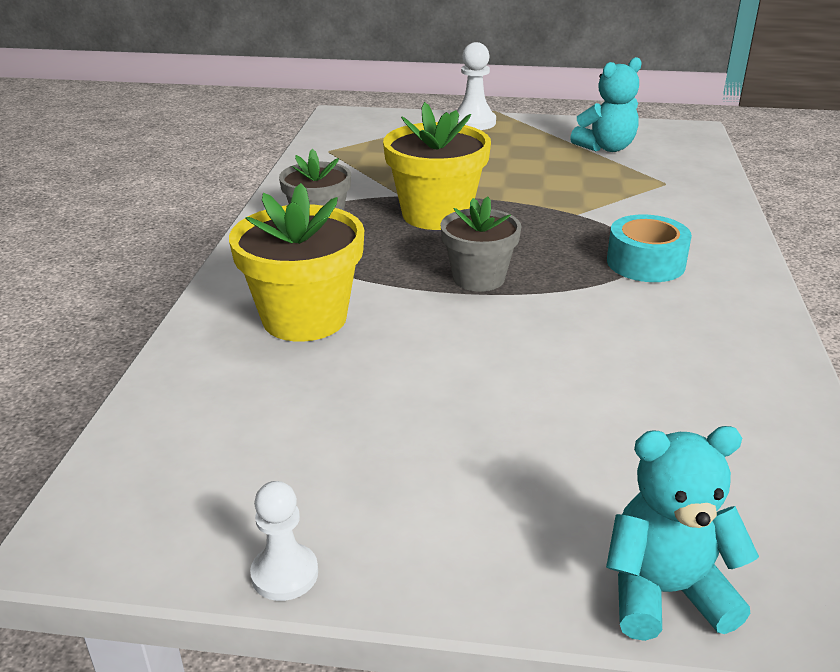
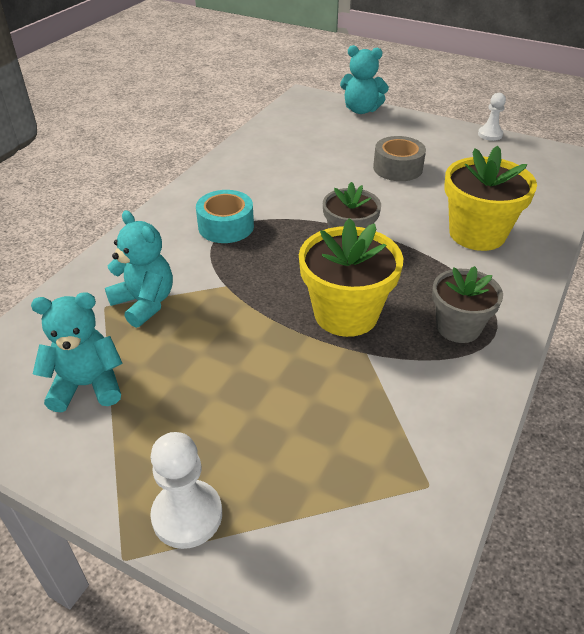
camera: 160 degrees left, 10 degrees up
(469, 410) = (397, 168): none -> grey tape
(634, 190) = (144, 303): none -> turquoise teddy bear

